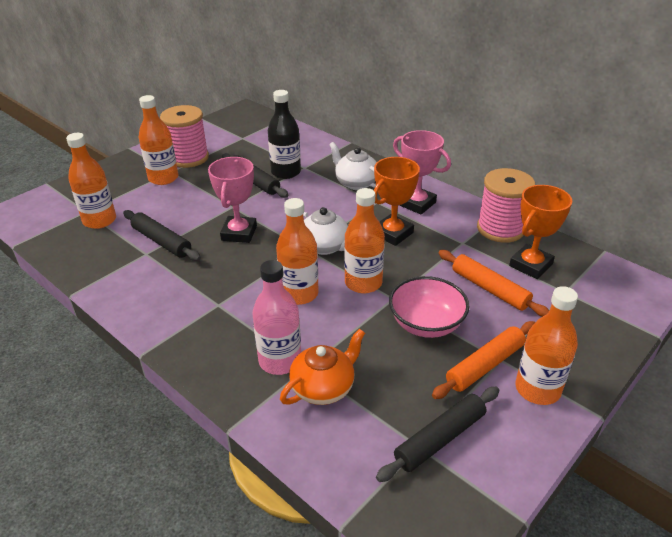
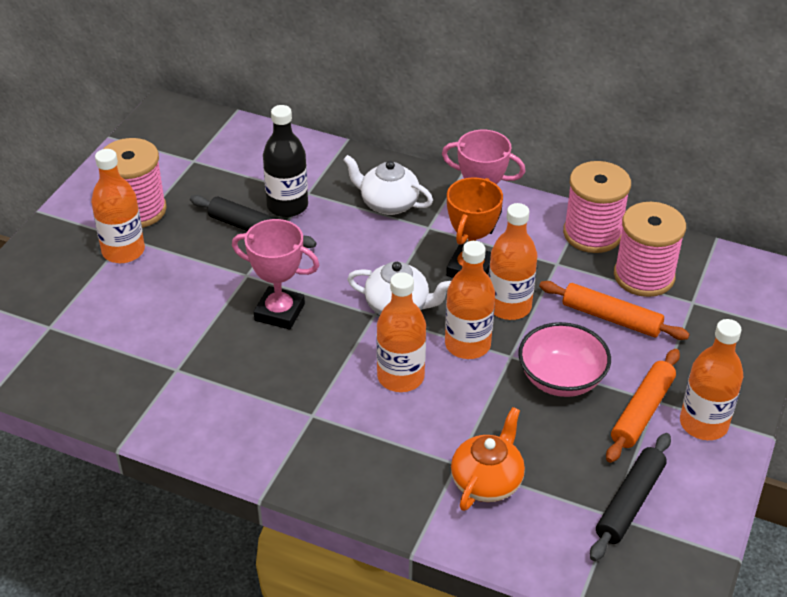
camera: 20 degrees left, 5 degrees up
(99, 220) = (79, 336): orange bottle -> orange bottle (509, 306)
(162, 241) = (186, 347): black rolling pin -> none
(239, 233) = (279, 312): pink trophy -> pink trophy turned 60 degrees counterclockwise
(280, 361) = (423, 464): pink bottle -> none
(530, 265) = (644, 276): orange trophy -> pink spool

